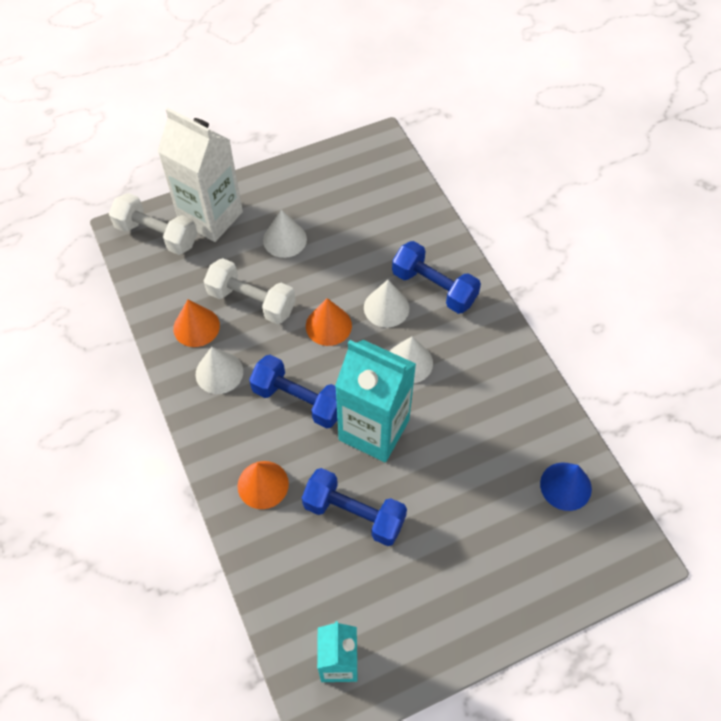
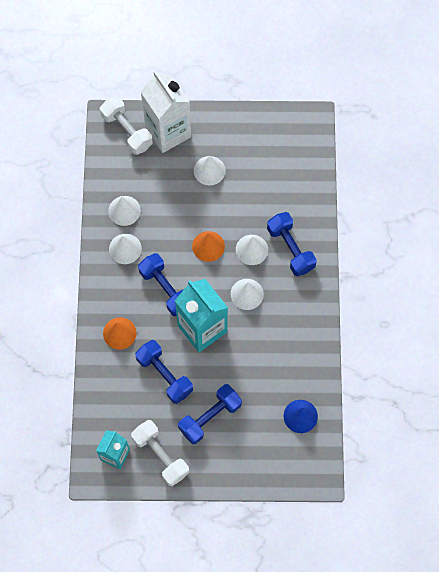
camera: 25 degrees right, 10 degrees up
(196, 327) = (124, 210): orange cone -> white cone
(252, 301) = (167, 207): white dumbbell -> white dumbbell (160, 455)
(447, 543) = (210, 417): none -> blue dumbbell

